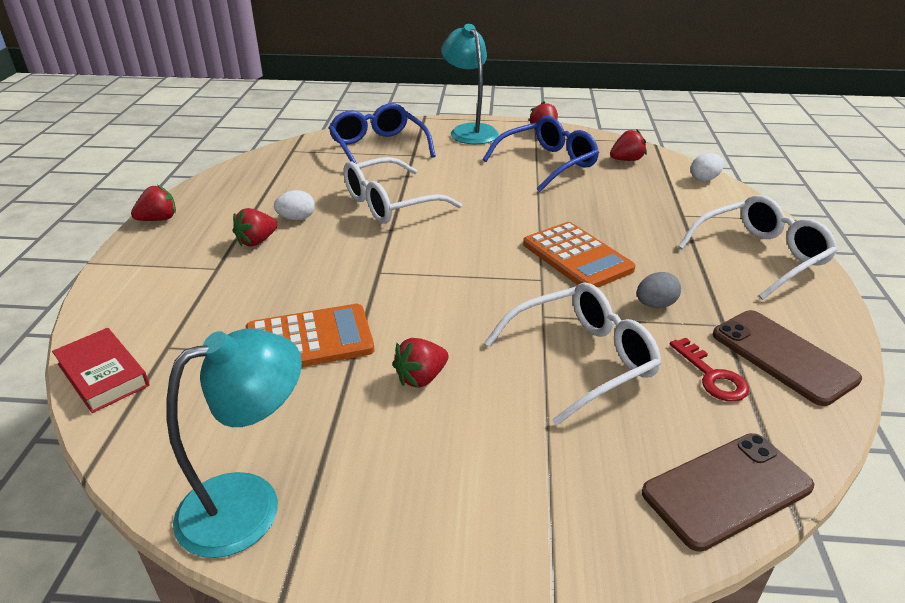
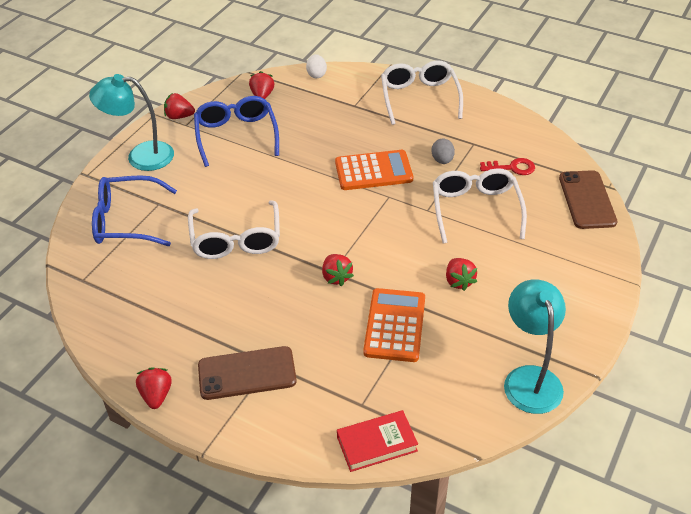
camera: 65 degrees left, 10 degrees up
(257, 241) = (243, 332): red strawberry -> red strawberry (336, 277)
(296, 218) = (221, 301): white egg -> none
(783, 356) = (509, 136): brown phone -> brown phone (247, 373)

